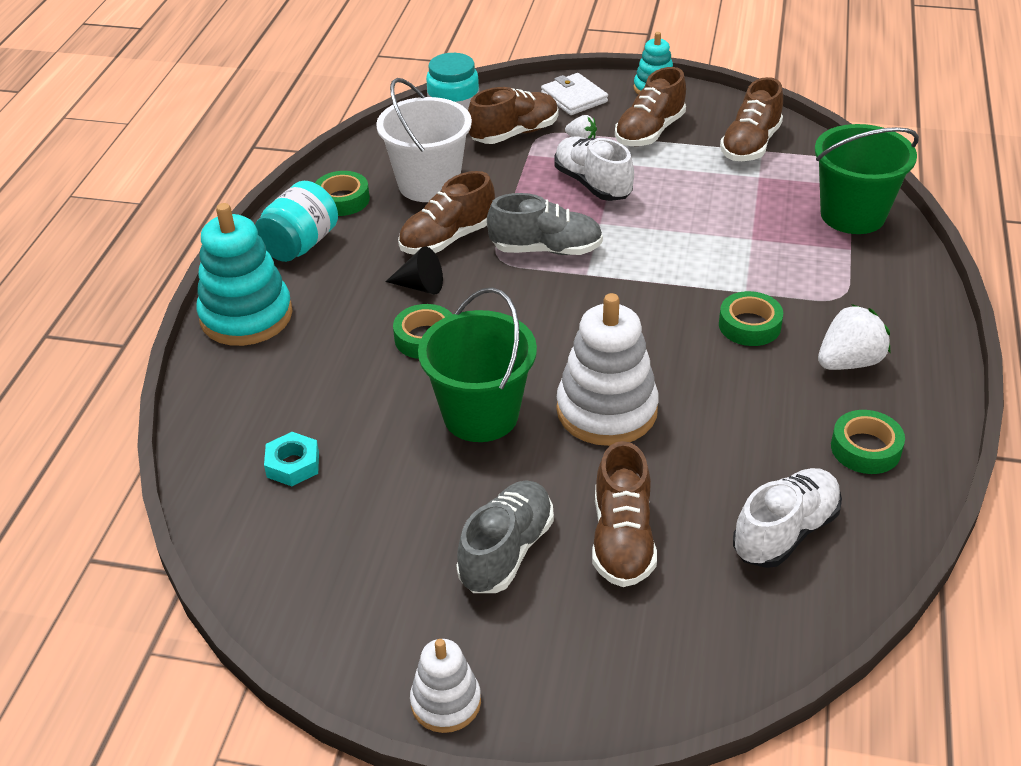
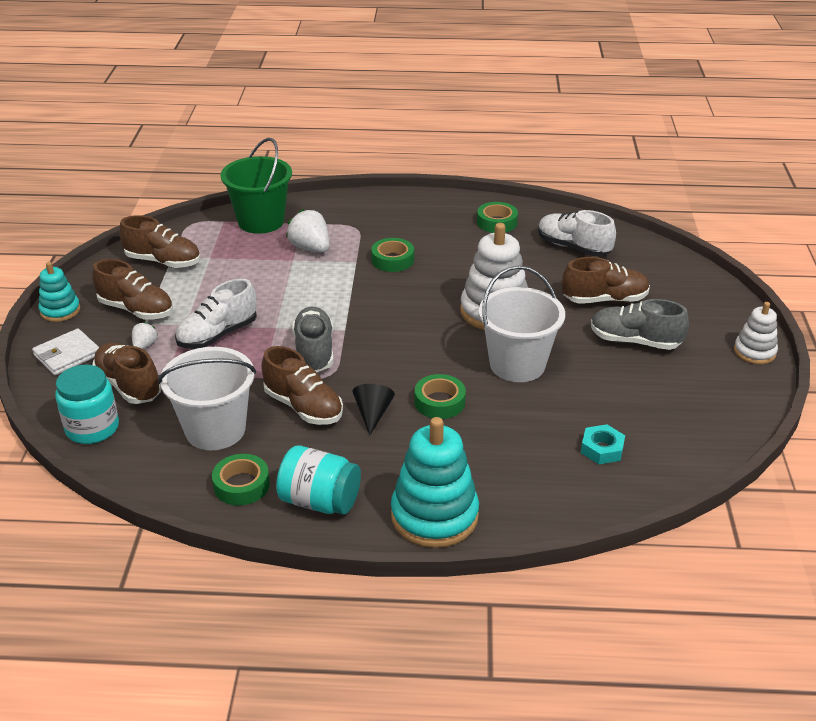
camera: 100 degrees left, 5 degrees down
(481, 415) = (517, 364): green bucket -> white bucket
(849, 362) = (421, 226): white strawberry -> white strawberry (310, 248)

